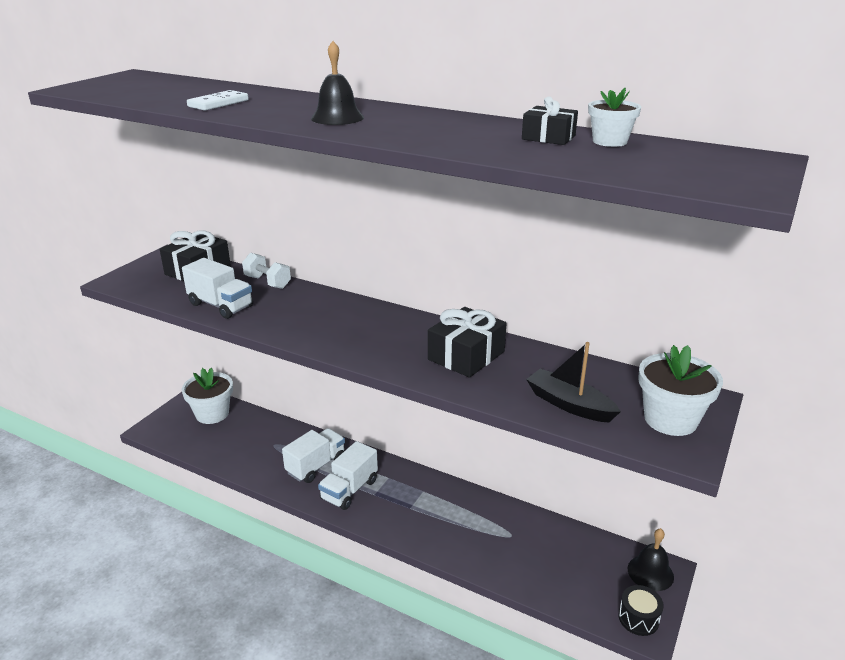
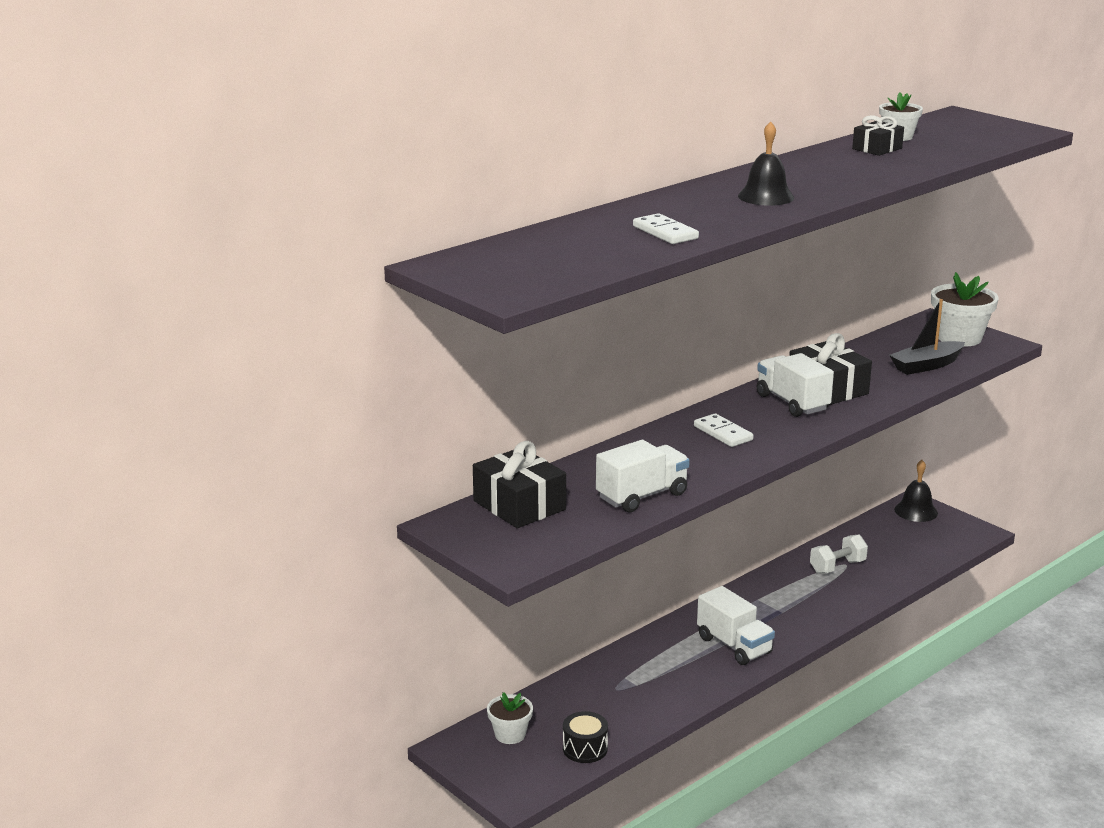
camera: 70 degrees left, 5 degrees down
(212, 414) = (510, 734): white flower pot -> white flower pot, size x0.60
(267, 282) = (592, 464): white dumbbell -> white dumbbell (837, 567)
(316, 466) = (677, 662): white truck -> white truck (792, 403)
(342, 320) = (723, 433): none -> white domino
(638, 618) = (965, 531): black drum -> black drum (585, 748)

